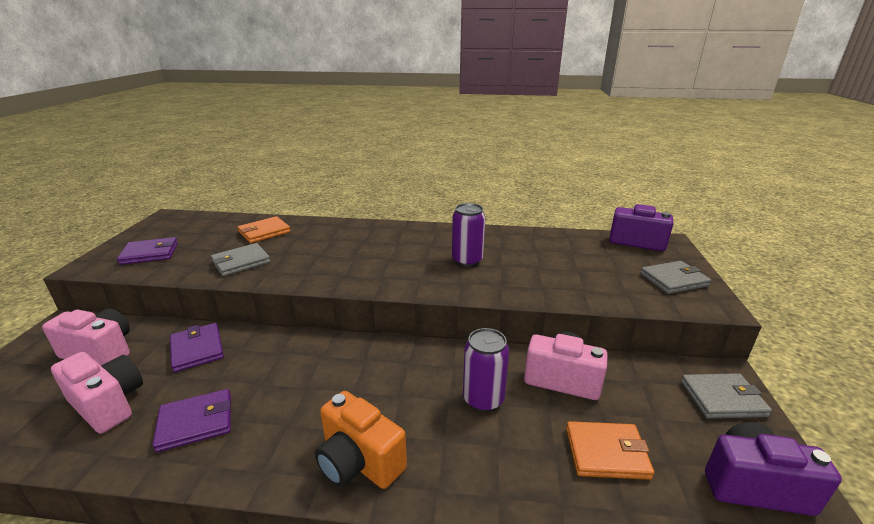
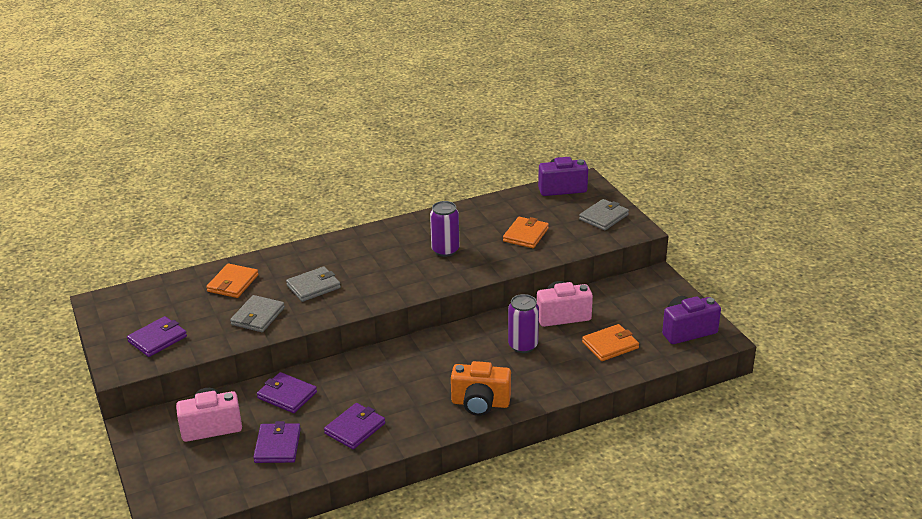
camera: 30 degrees left, 5 degrees up
(108, 404) = (277, 446): pink camera -> purple wallet
(565, 271) = (525, 235): none -> orange wallet
(722, 398) = (659, 292): grey wallet -> grey wallet (313, 286)

